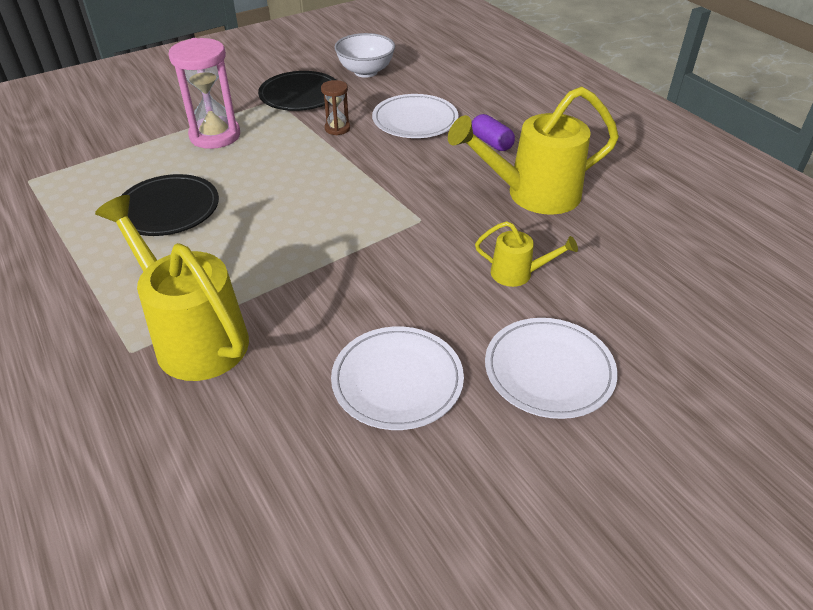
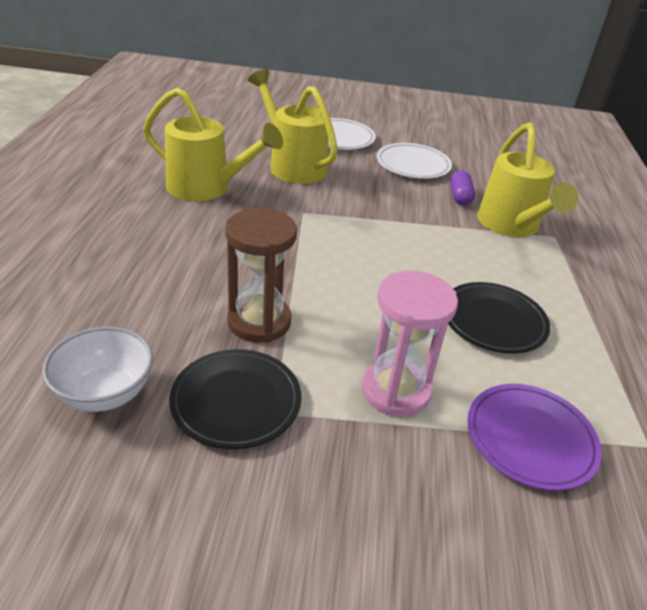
camera: 145 degrees left, 5 degrees down
(114, 150) = (530, 438): none -> purple plate
(337, 128) = (259, 321): brown hourglass -> brown hourglass, size x1.93
(415, 120) = (176, 287): white plate -> none
(491, 142) = (158, 231): purple capsule -> purple capsule (460, 197)
(518, 274) = (293, 165): yellow watering can -> yellow watering can, size x2.03

